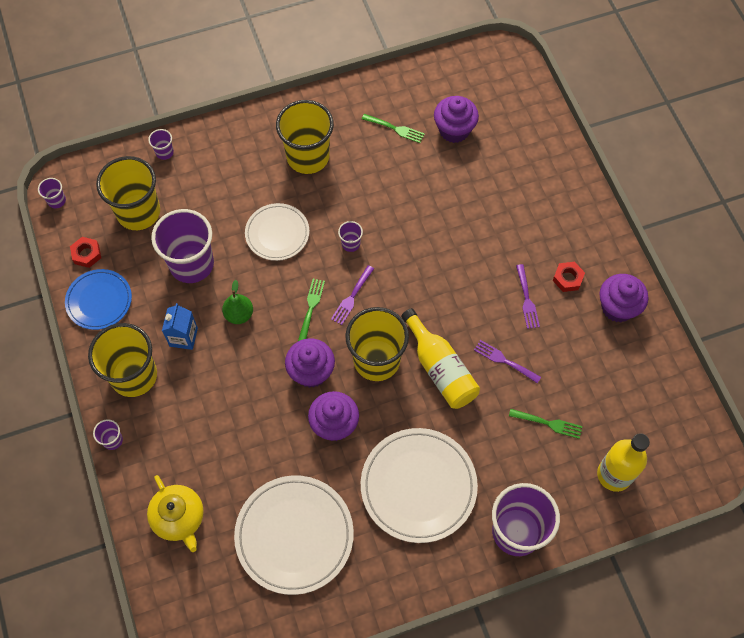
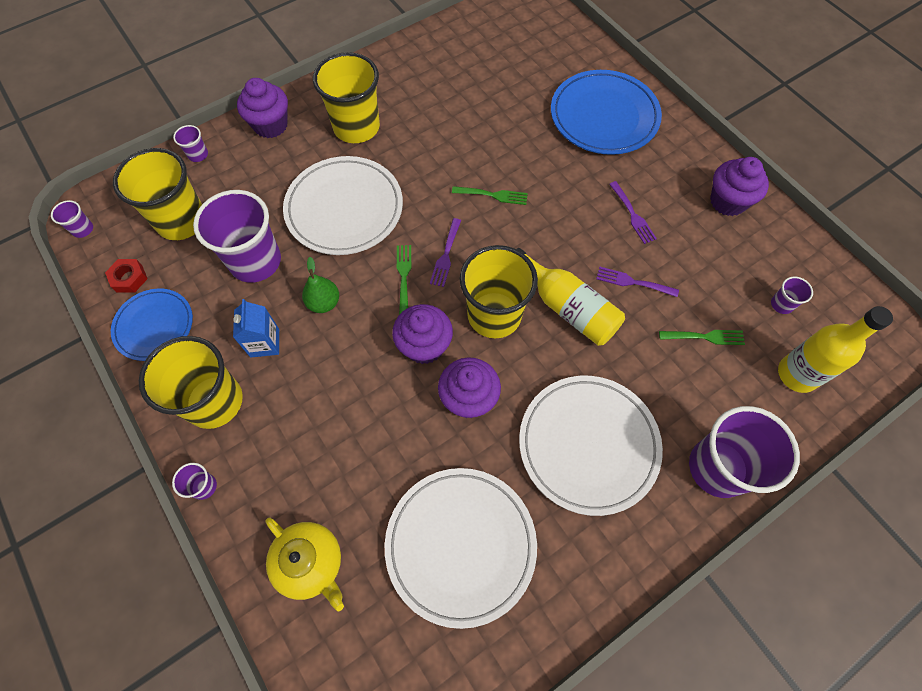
camera: 15 degrees left, 0 degrees up
(277, 233) = (344, 209): white plate -> white plate, size x1.63
(350, 244) = (428, 201): purple cup -> purple cup (781, 304)
(395, 129) = (440, 83): green fork -> green fork (493, 195)
(454, 130) = (500, 72): purple cupcake -> purple cupcake (271, 125)
(535, 197) = (604, 116): none -> blue plate
(567, 278) = (666, 185): red nut -> none

